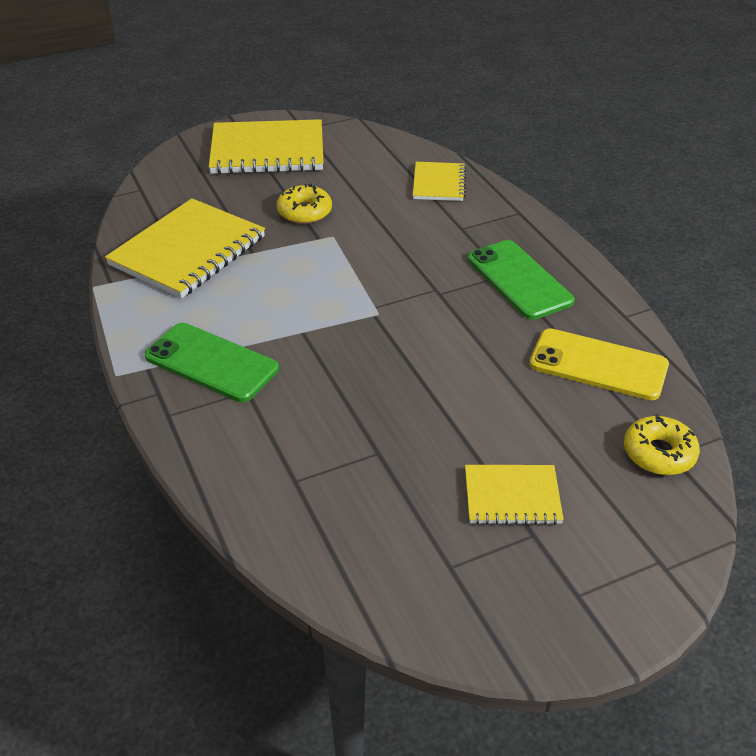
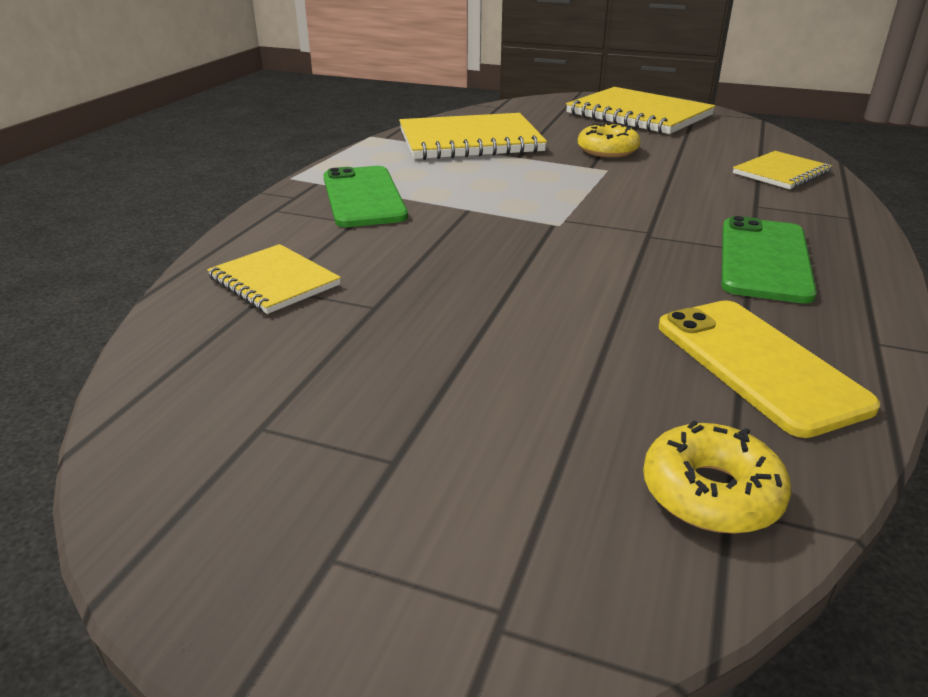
camera: 45 degrees right, 10 degrees down
(512, 497) = (435, 413): yellow notebook -> yellow notebook (274, 281)

